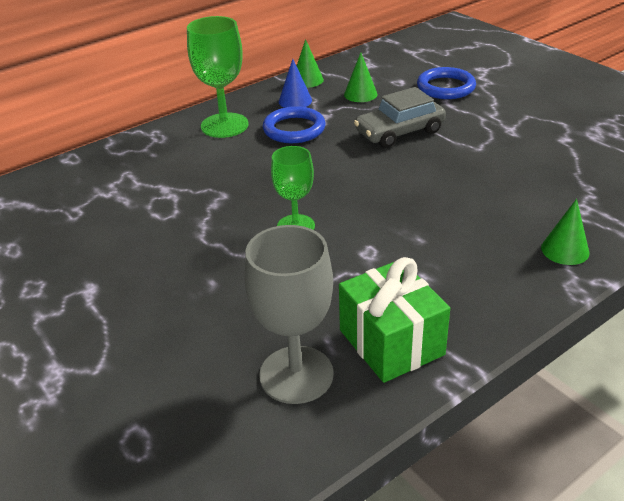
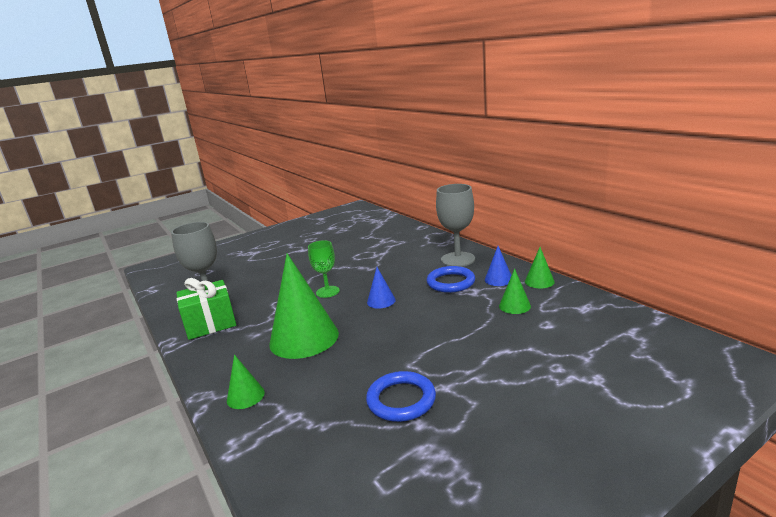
camera: 95 degrees right, 15 degrees down
(224, 125) = (458, 259): green goblet -> grey goblet
(335, 176) = (381, 301): none -> blue cone
(399, 132) = (443, 325): grey car -> none
(432, 227) = (304, 338): none -> green cone
(445, 87) = (538, 351): blue ring -> blue ring (401, 400)

